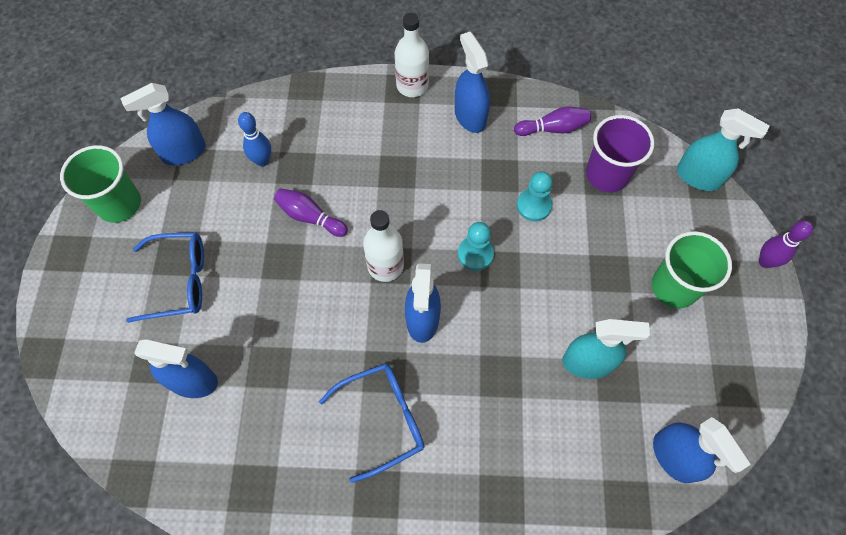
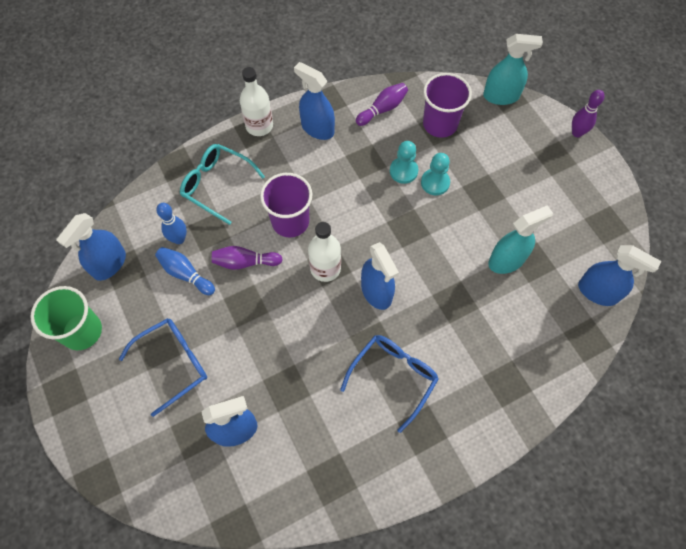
camera: 30 degrees left, 0 degrees up
(246, 199) = (185, 274): none -> blue bowling pin
(332, 125) = (216, 185): none -> turquoise glasses
(381, 199) = (290, 221): none -> purple cup
(475, 254) = (384, 226): turquoise pawn -> turquoise pawn (435, 183)
(674, 287) = (530, 180): green cup -> none

